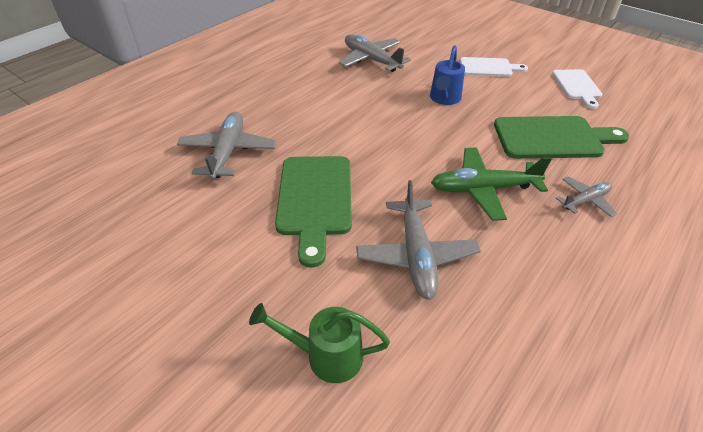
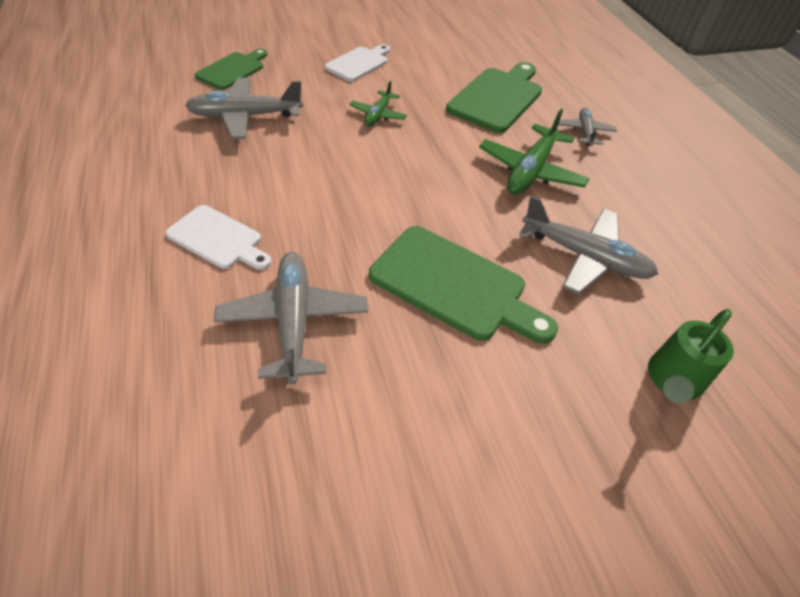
camera: 60 degrees left, 5 degrees up
(228, 152) = (294, 320): grey plane -> grey plane turned 45 degrees clockwise
(407, 36) = (233, 70): none -> green cutting board
(444, 99) = (378, 115): blue watering can -> green plane
(577, 86) = (442, 44): white cutting board -> white cutting board (218, 239)

